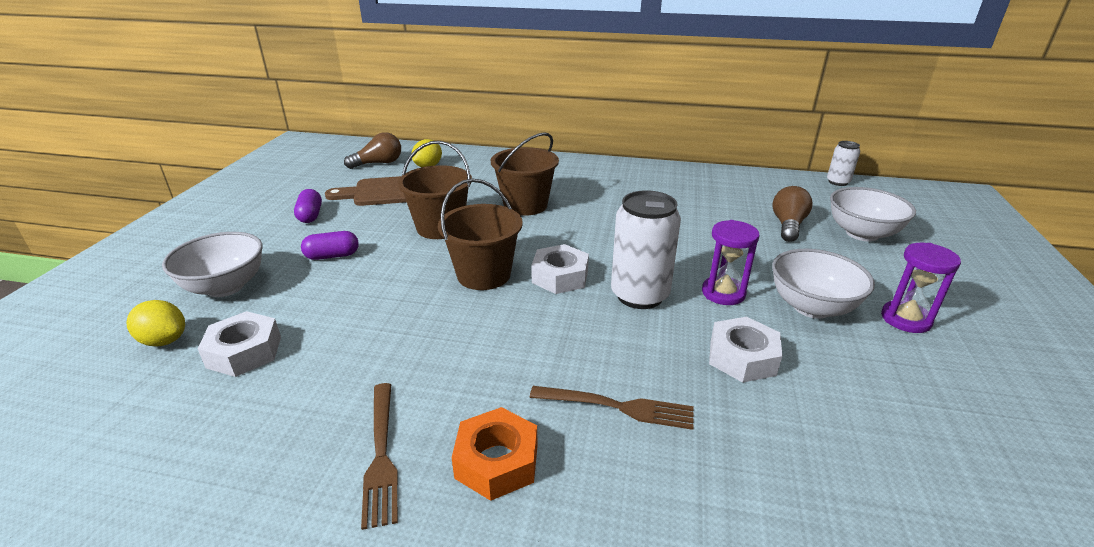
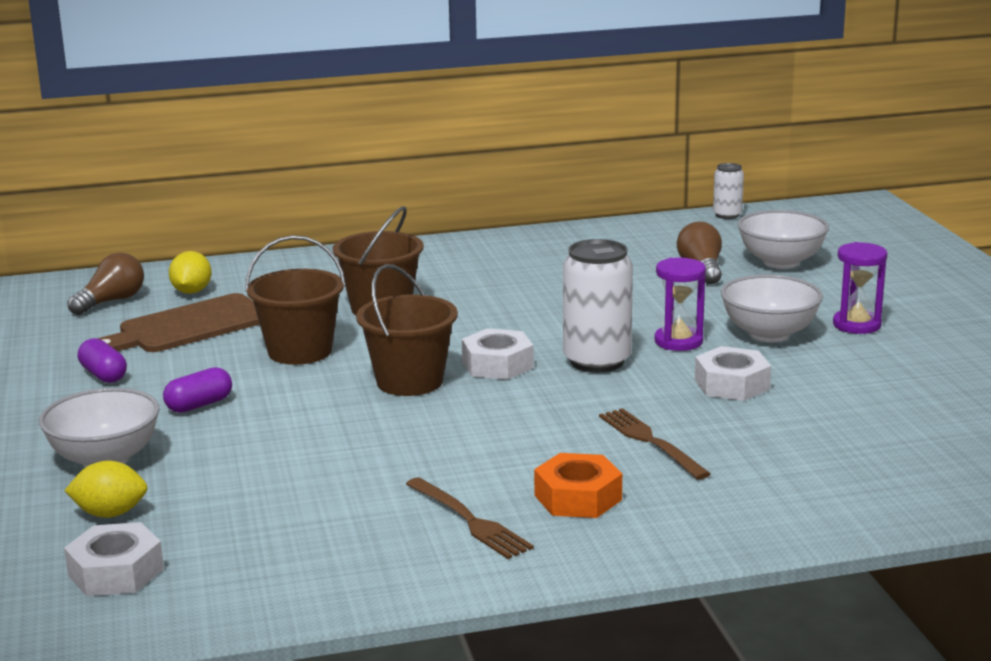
camera: 25 degrees left, 10 degrees down
(244, 352) = (223, 498): white nut -> white nut (116, 572)
(618, 407) = (650, 441): brown fork -> brown fork turned 105 degrees counterclockwise

